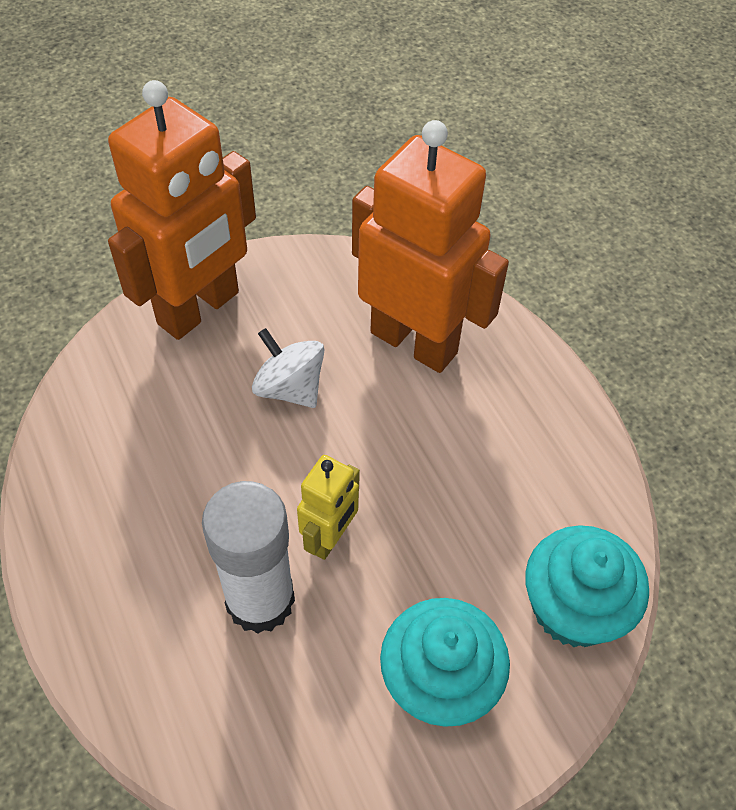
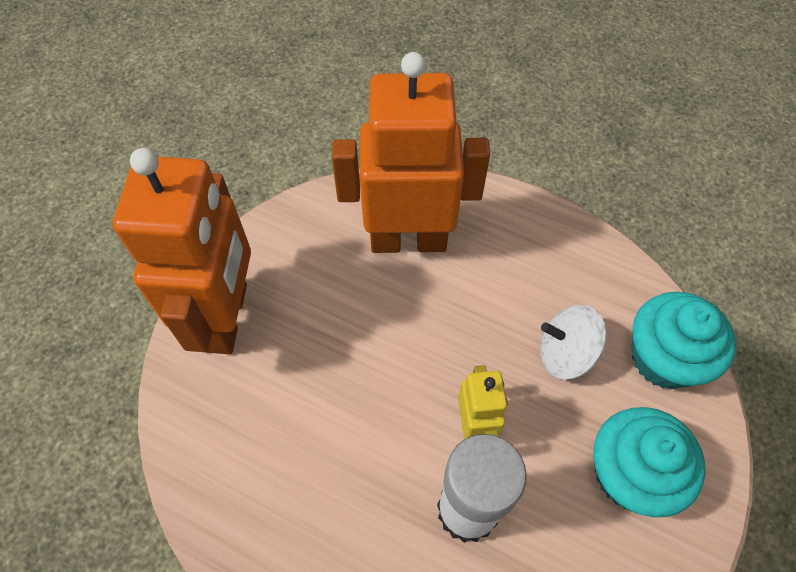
camera: 35 degrees left, 5 degrees up
(290, 388) = (350, 333): white spinning top -> white spinning top (565, 353)

